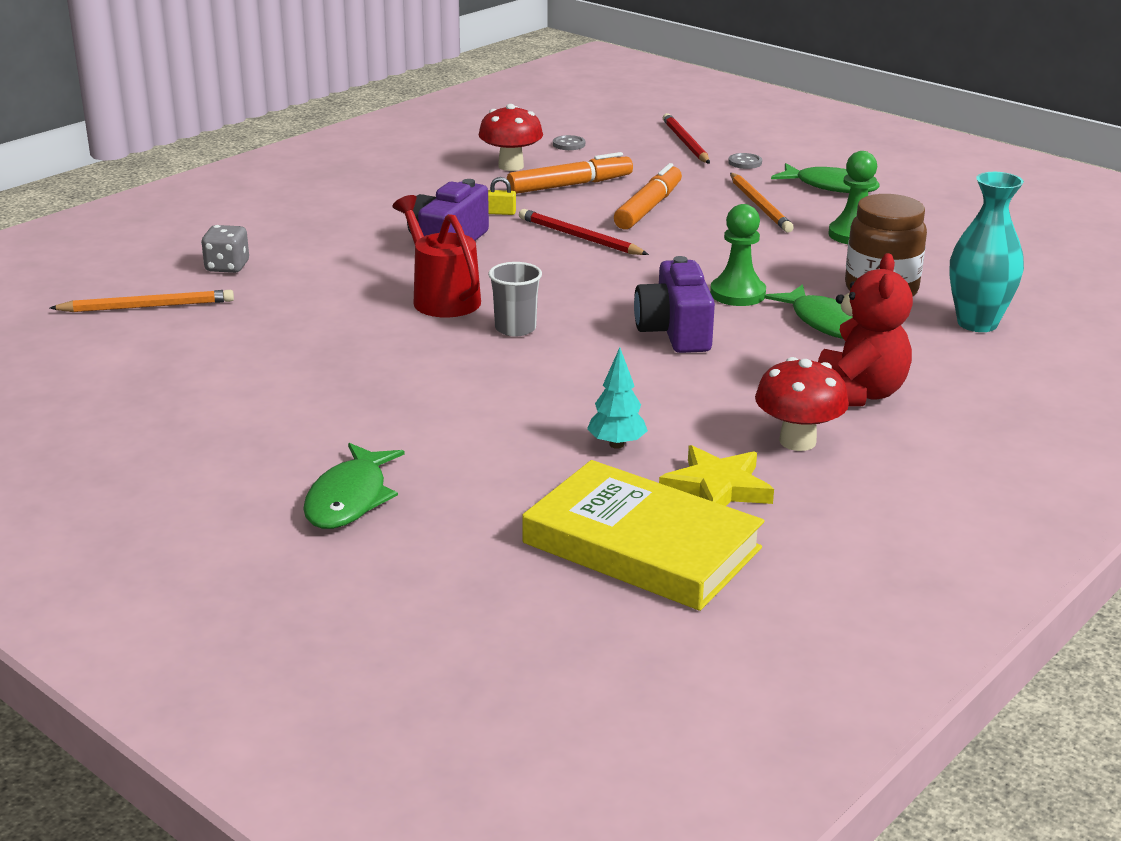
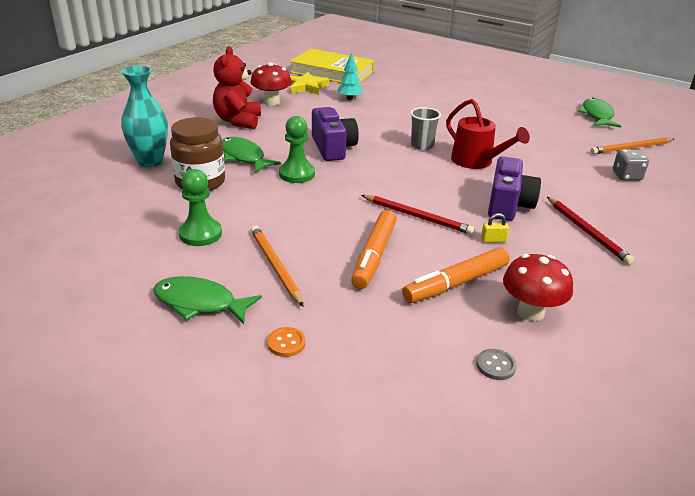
camera: 170 degrees right, 5 degrees up
(350, 499) = (442, 80): green fish -> green fish (597, 115)
(685, 142) = (359, 386): red pencil -> red pencil (587, 232)
(745, 162) = (286, 343): grey button -> orange button

